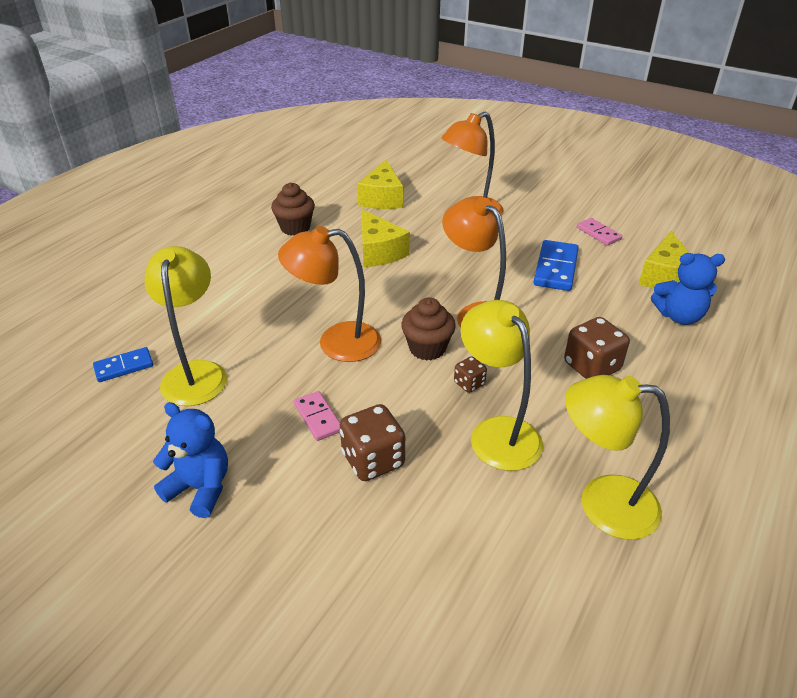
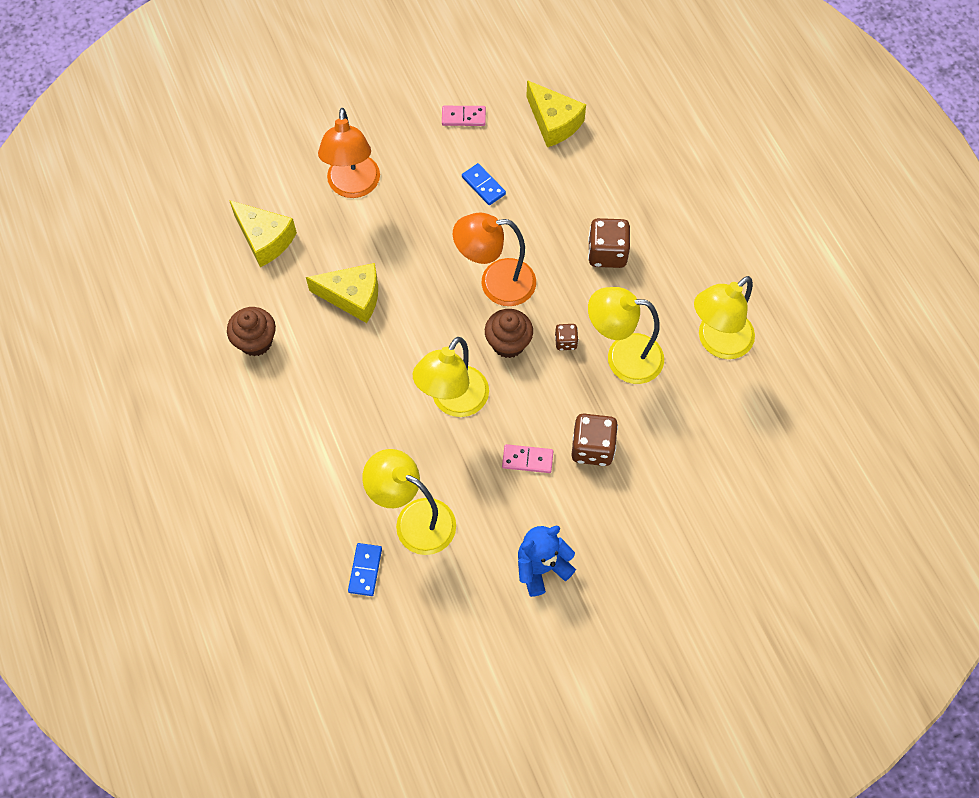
camera: 55 degrees left, 25 degrees up
(336, 343) = (453, 402): orange lamp -> yellow lamp
(555, 268) = (483, 185): blue domino -> blue domino, size x0.62
(679, 316) = (601, 155): blue teddy bear -> none

